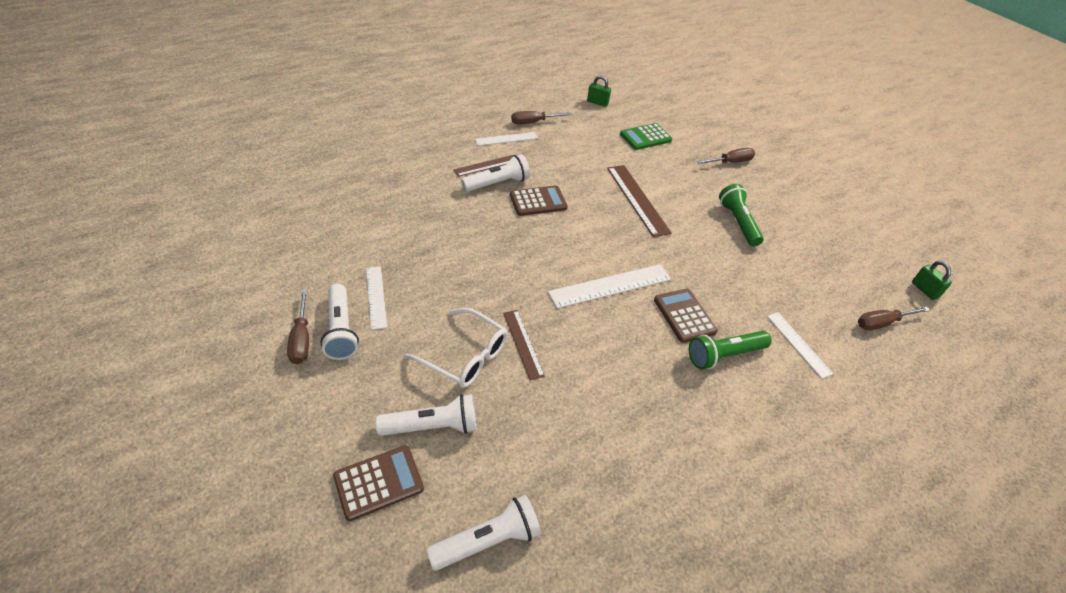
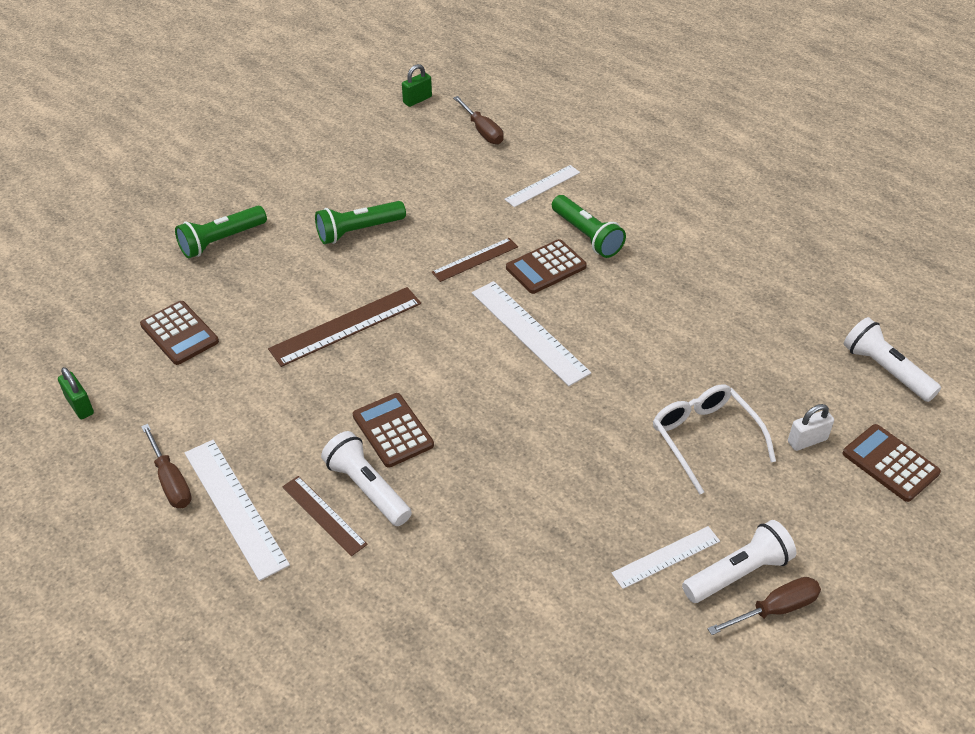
camera: 100 degrees left, 0 degrees up
(432, 426) = (807, 440): white flashlight -> white padlock
(464, 356) = (705, 439): white glasses -> white glasses turned 45 degrees counterclockwise
(506, 139) = (235, 507): white ruler -> white ruler, size x1.61
(523, 343) = (659, 392): brown ruler -> brown ruler (475, 259)
(597, 102) = (80, 406): green padlock -> green padlock turned 45 degrees counterclockwise
(645, 137) = (179, 333): green calculator -> brown calculator
(730, 162) = (221, 241): brown screwdriver -> green flashlight

